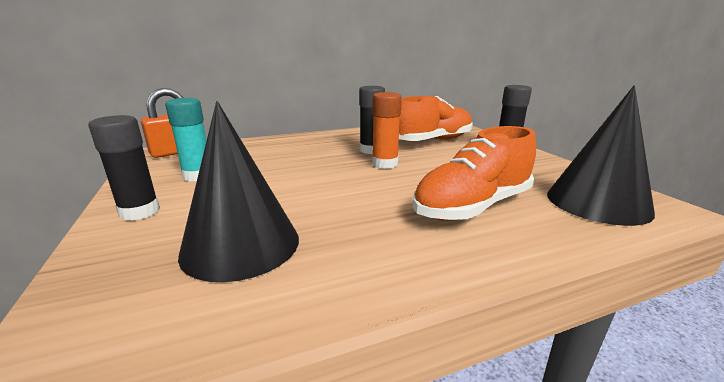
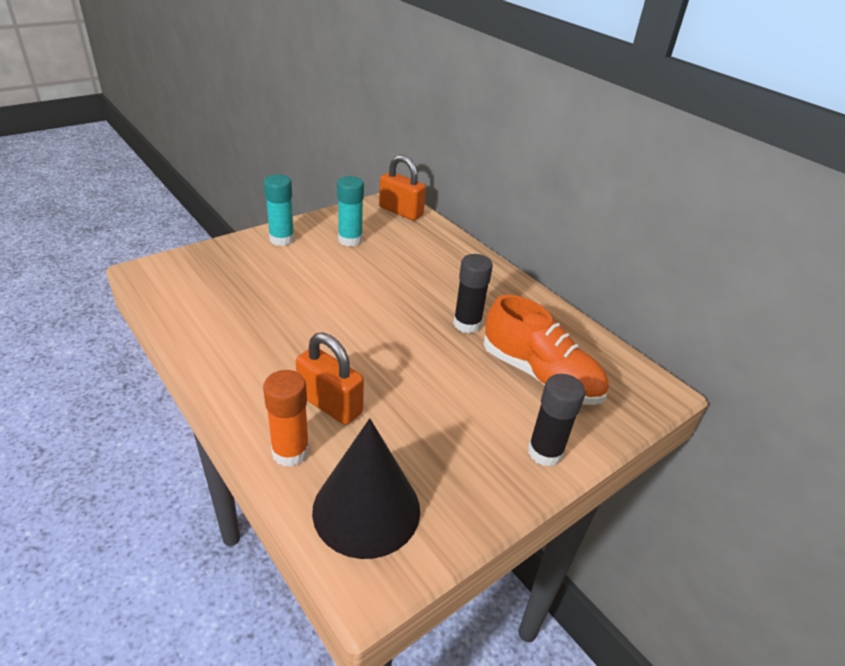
camera: 70 degrees right, 15 degrees up
(139, 212) = (282, 239): black glue stick -> turquoise glue stick
(241, 245) = (245, 292): black cone -> none
(385, 164) = (424, 339): orange glue stick -> orange glue stick (290, 452)
(472, 206) = (330, 404): orange shoe -> orange padlock

